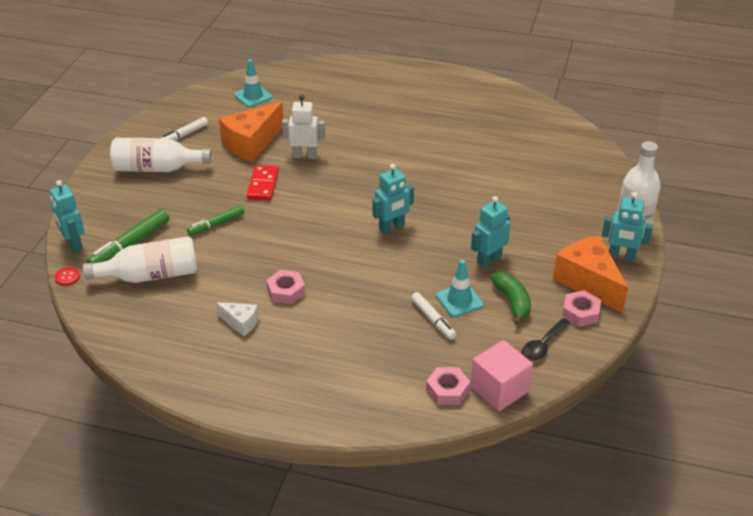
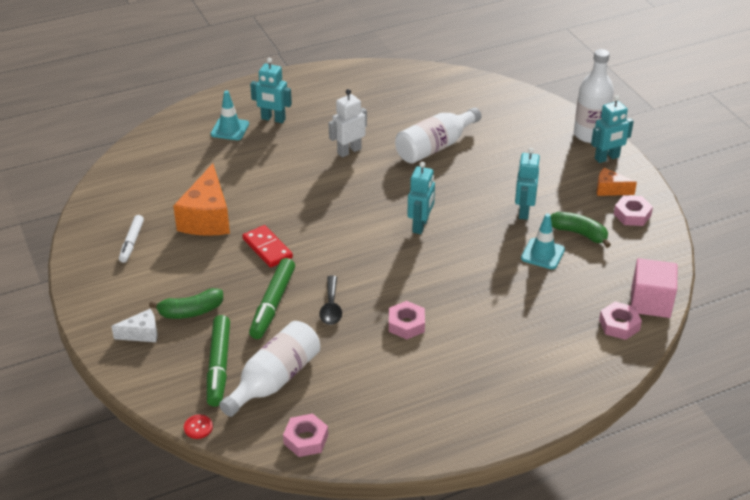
camera: 40 degrees left, 0 degrees up
(73, 244) = (162, 396): turquoise robot -> turquoise robot (273, 119)
(117, 327) = (306, 439): none -> pink nut
(156, 168) = (147, 286): white bottle -> white bottle (435, 147)
(160, 200) = (191, 311): none -> green banana
(216, 224) = (273, 304): green marker -> green marker, size x1.56
(240, 323) = (405, 371): white cheese -> white cheese (142, 334)
(253, 96) = (150, 175): turquoise traffic cone -> turquoise traffic cone (230, 129)
(304, 156) = (270, 204): white robot -> white robot (349, 151)
(433, 319) = (543, 279): white marker -> none
(542, 346) = (638, 253): black spoon -> black spoon (331, 307)
(588, 282) = (610, 190): orange cheese -> orange cheese, size x0.51

